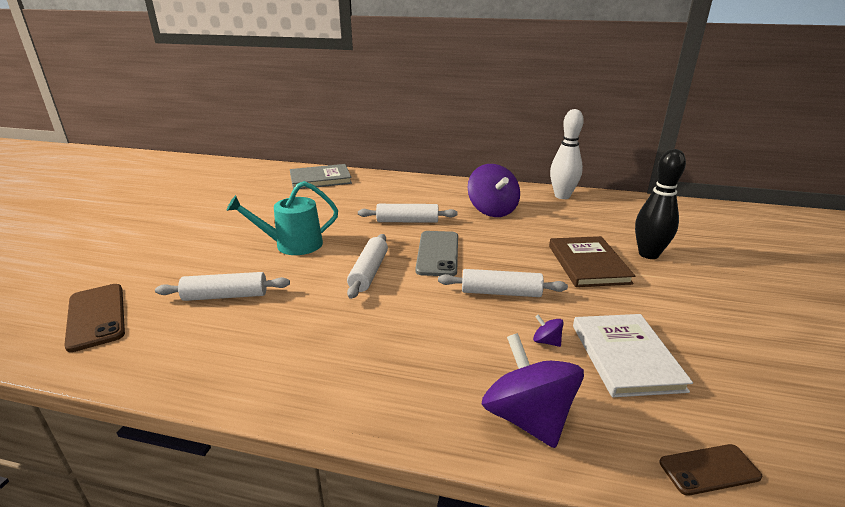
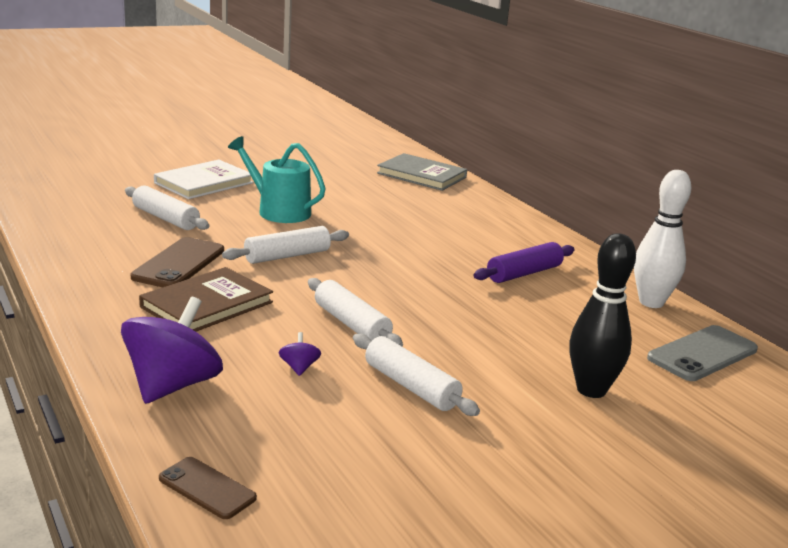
camera: 45 degrees right, 5 degrees down
(96, 316) = (81, 192): brown phone -> brown phone (179, 264)
(407, 221) = (413, 241): white rolling pin -> white rolling pin (411, 386)
(437, 253) = (374, 274): grey phone -> grey phone (702, 354)
(492, 210) = (524, 273): purple spinning top -> purple rolling pin
(588, 264) = (495, 357): brown book -> brown book (207, 305)
(626, 357) = (333, 415): white book -> white book (204, 183)

